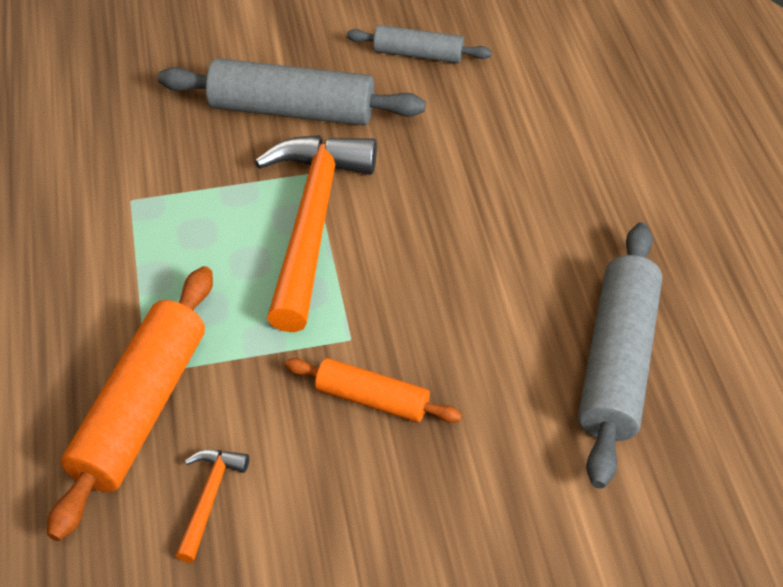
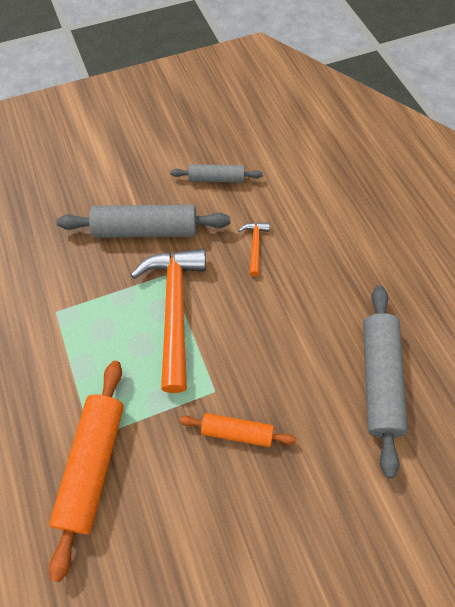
camera: 10 degrees left, 10 degrees up
(209, 498) = (149, 524): orange hammer -> orange hammer (255, 246)

